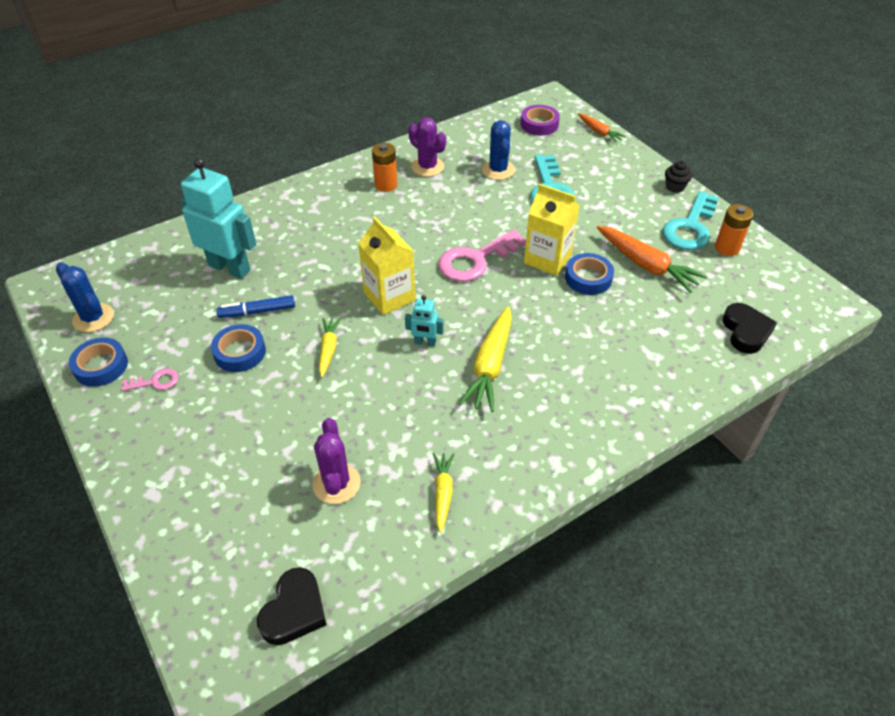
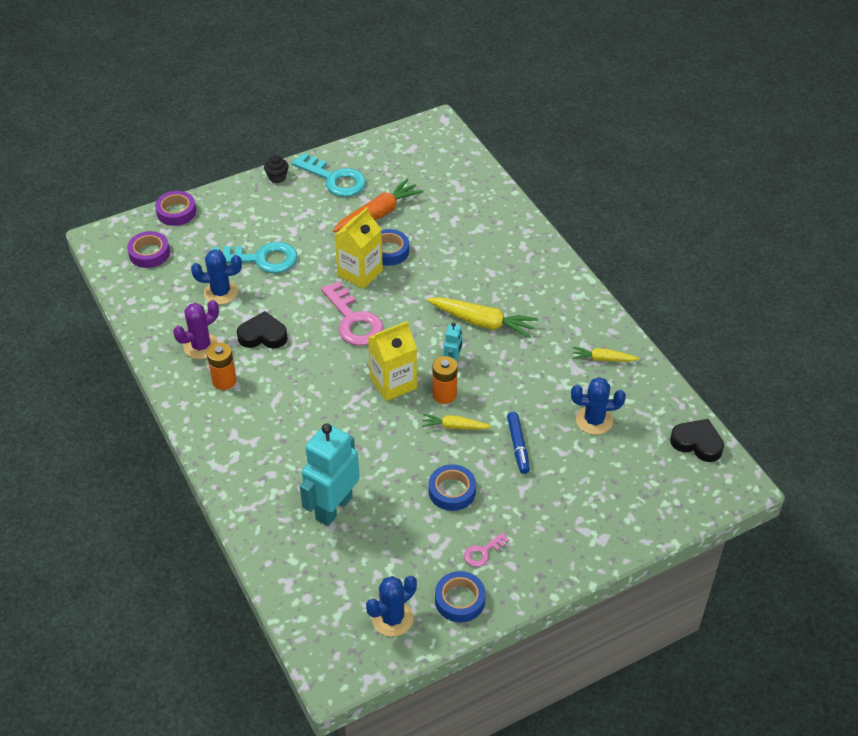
camera: 85 degrees left, 0 degrees up
(155, 382) = (483, 552): pink key -> pink key turned 120 degrees counterclockwise
(257, 311) = (400, 481): blue marker -> blue marker (518, 446)
(336, 483) = (594, 420): purple cactus -> blue cactus
(599, 132) = (176, 212): orange carrot -> purple tape
(727, 248) = (365, 164): orange battery -> orange battery (444, 394)
(746, 331) = (460, 175): black heart -> black heart (263, 335)

